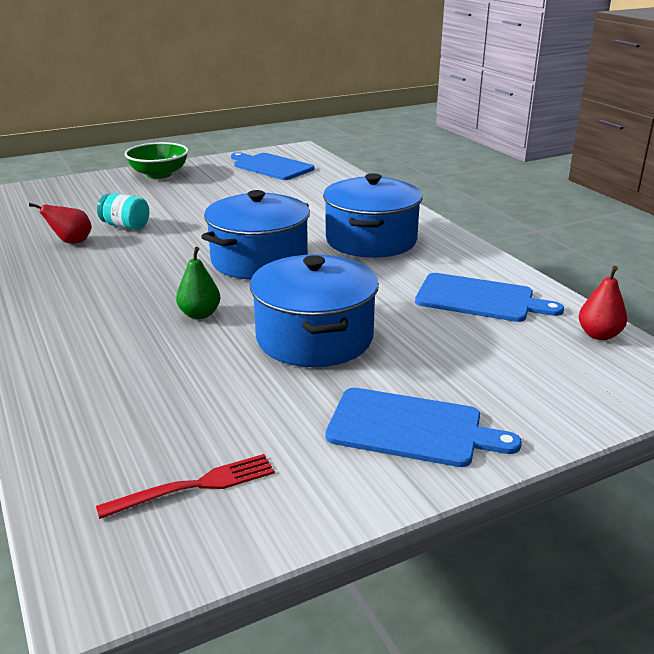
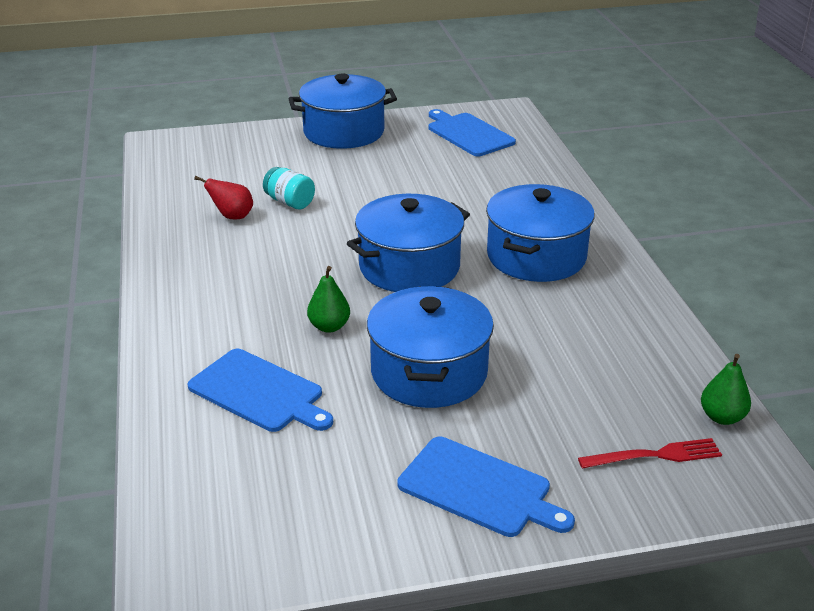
camera: 15 degrees right, 5 degrees up
(159, 174) = (344, 132): green bowl -> blue pot
(196, 485) = (271, 509): red fork -> red fork (656, 455)
(479, 299) = (617, 352): blue cutting board -> blue cutting board (259, 392)
(599, 335) = (722, 417): red pear -> green pear

